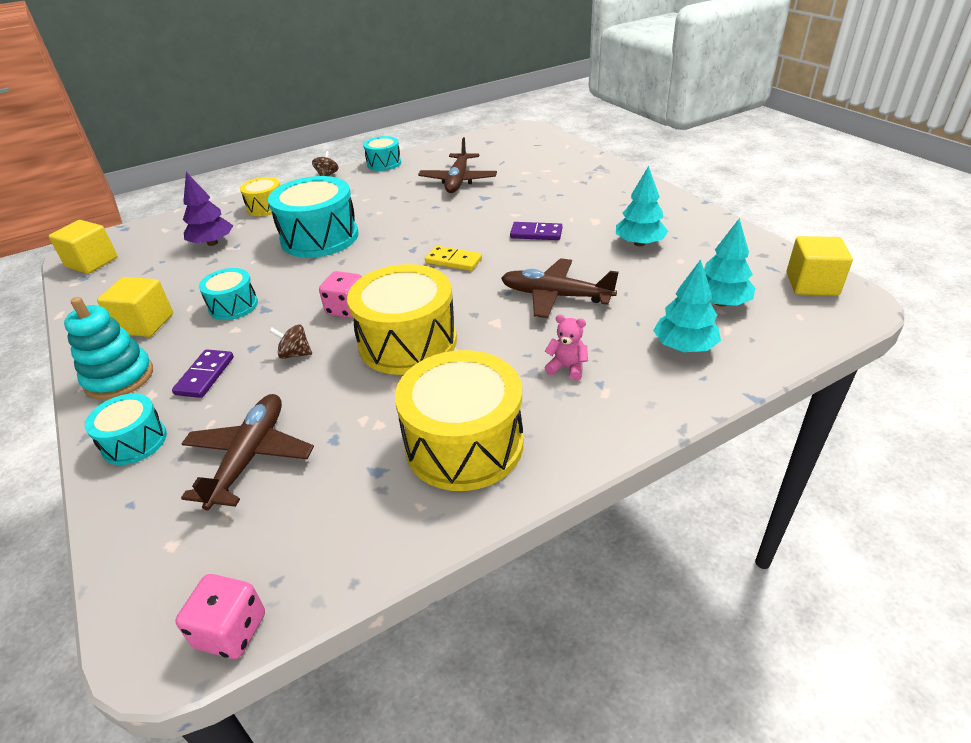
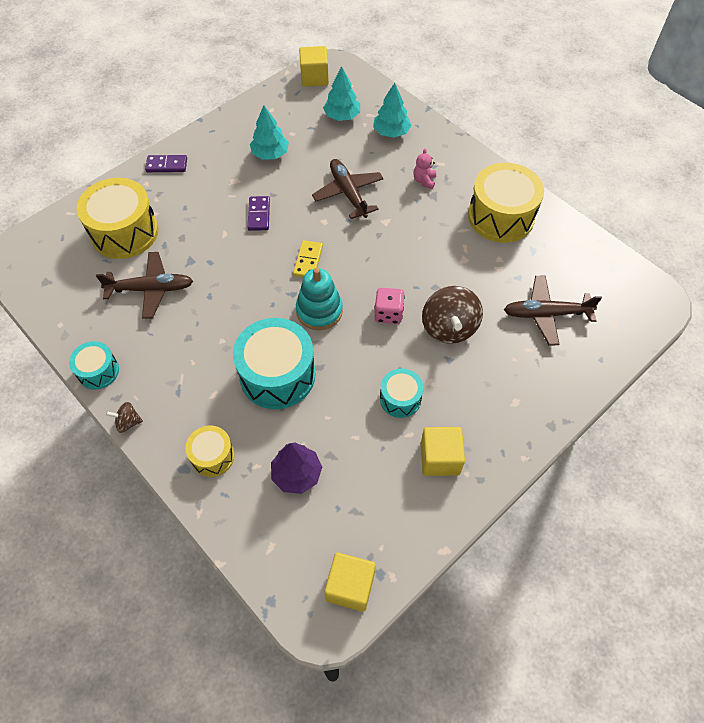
camera: 105 degrees left, 20 degrees up
(119, 378) = (507, 435): turquoise stacking toy -> turquoise stacking toy (319, 311)
(134, 442) = (559, 385): turquoise drum -> none
(205, 376) = (487, 376): purple domino -> purple domino (167, 165)
(231, 631) = (641, 277): pink dice -> none
(295, 354) = (449, 327): brown spinning top -> brown spinning top, size x2.05
(407, 342) = (419, 264): yellow drum -> yellow drum (124, 232)
(556, 296) = (348, 193): brown plane -> brown plane turned 150 degrees clockwise

